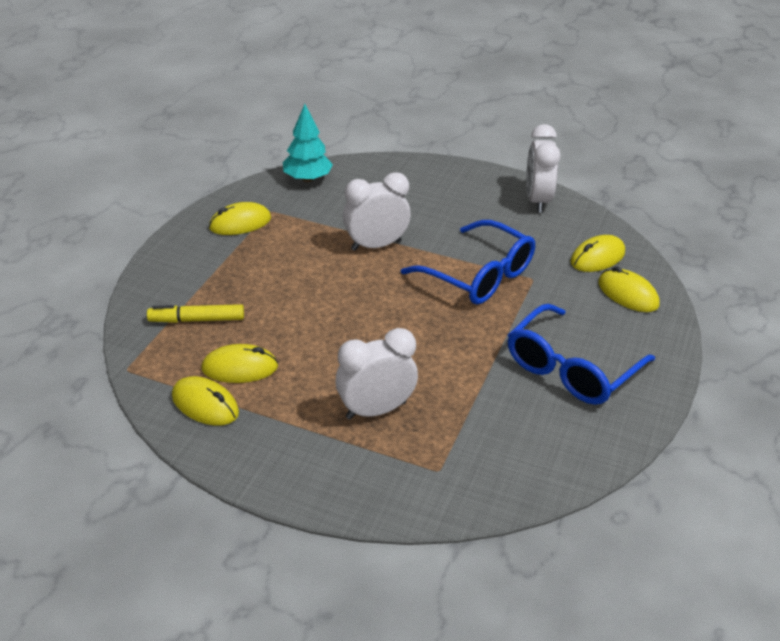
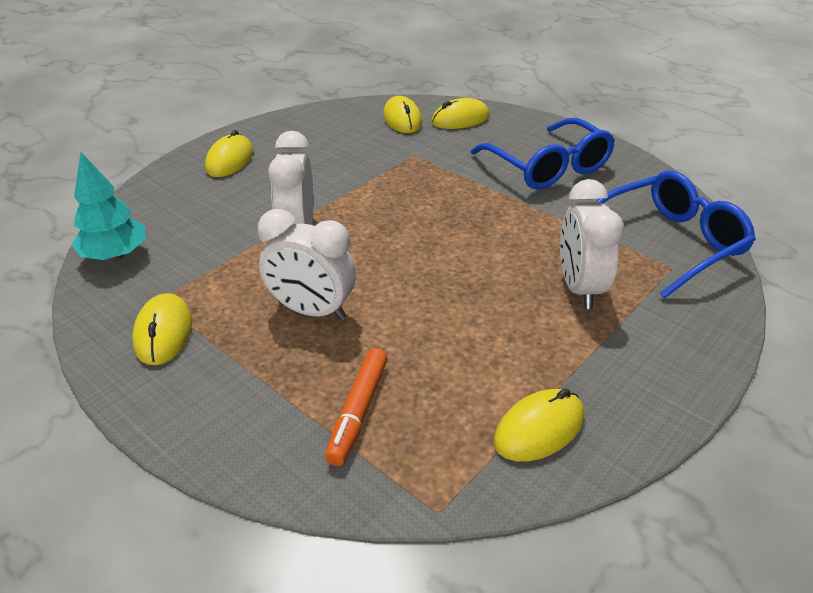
camera: 70 degrees left, 0 degrees up
(197, 319) = (358, 411): yellow marker -> orange marker
(240, 368) = (476, 383): yellow mouse -> yellow mouse (230, 160)
(479, 276) = (392, 181): blue glasses -> blue glasses (669, 242)
(537, 200) = (295, 125): white clock -> white clock (312, 311)

